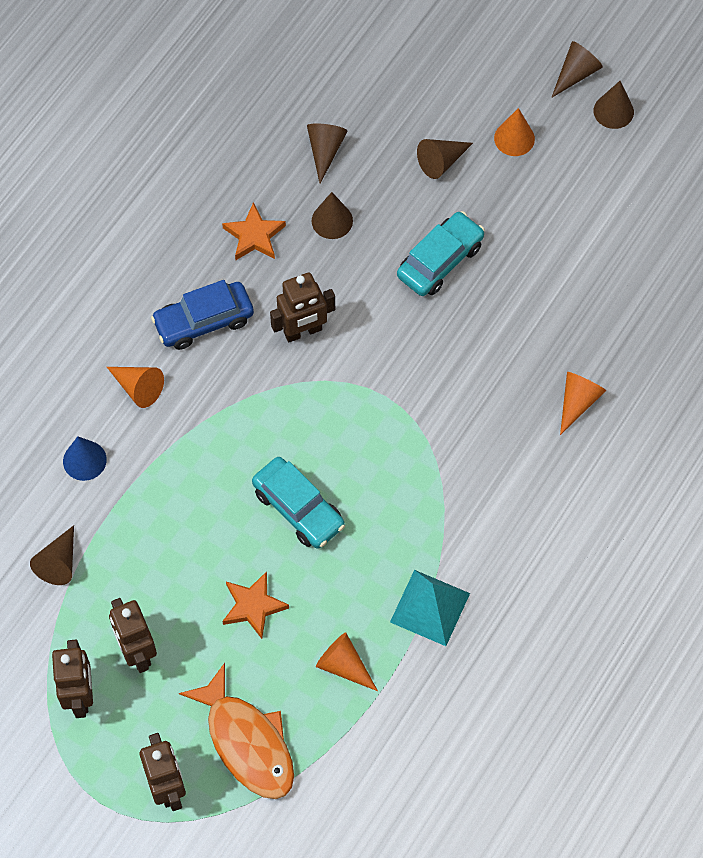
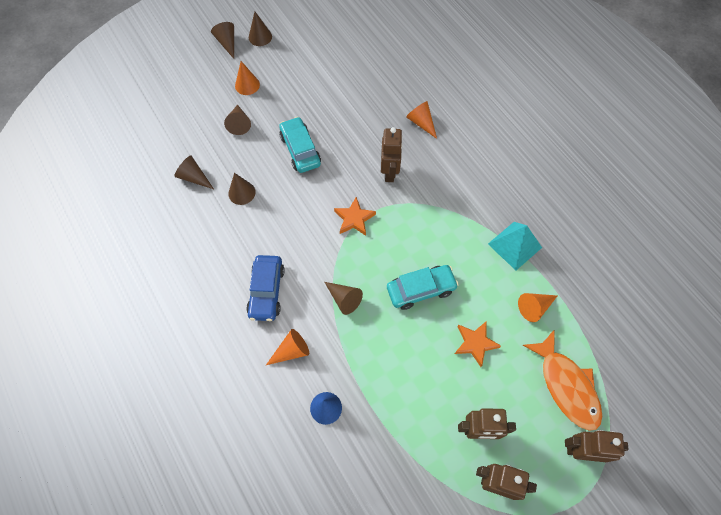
camera: 65 degrees left, 0 degrees up
(59, 562) = (393, 457): brown cone -> brown cone (344, 299)
(247, 742) = (566, 386): orange fish -> orange fish turned 75 degrees clockwise
(254, 236) = (226, 238): orange star -> orange star (354, 219)
(303, 331) = (305, 238): brown robot -> brown robot (389, 172)

